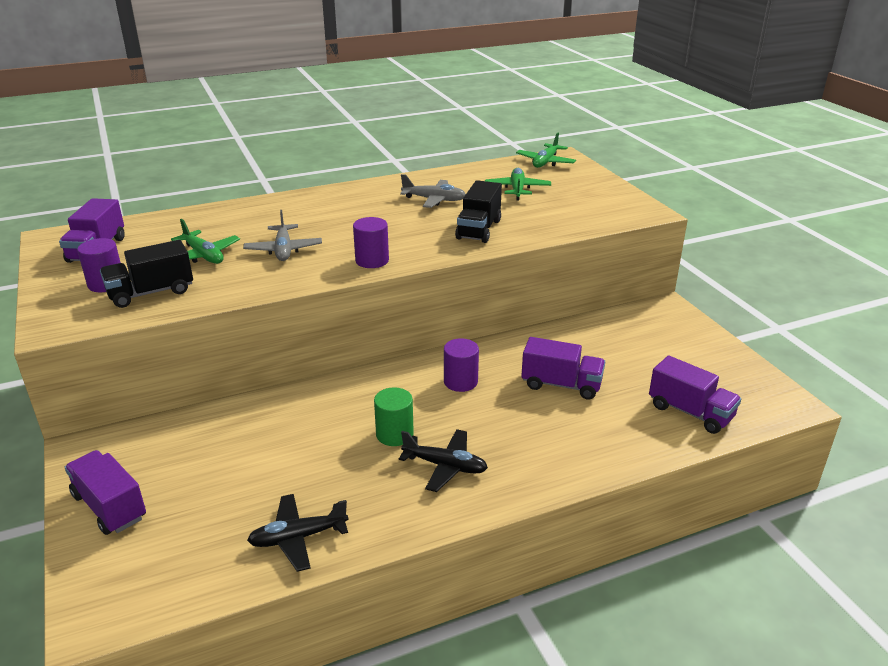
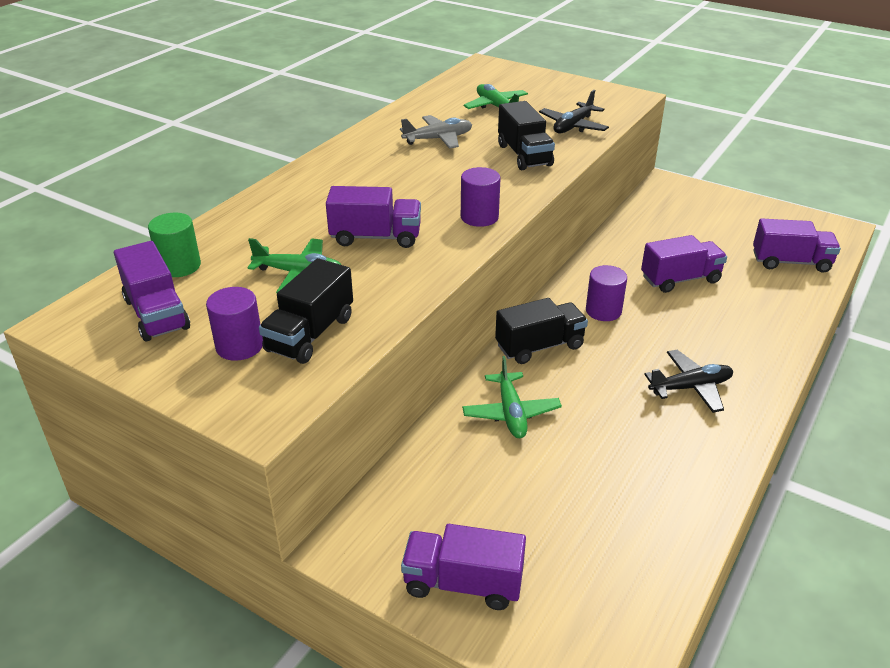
camera: 35 degrees left, 5 degrees up
(283, 250) = (375, 237): grey plane -> purple truck
(298, 538) = (667, 509): black plane -> black plane (573, 126)
(375, 386) = (539, 346): none -> black truck
(394, 434) = (616, 381): green cylinder -> green cylinder (179, 266)
(545, 162) = (479, 74): green plane -> green plane (511, 413)

